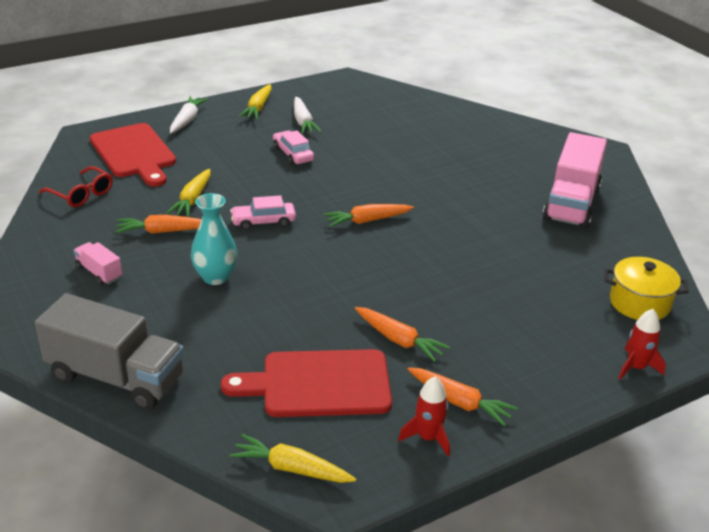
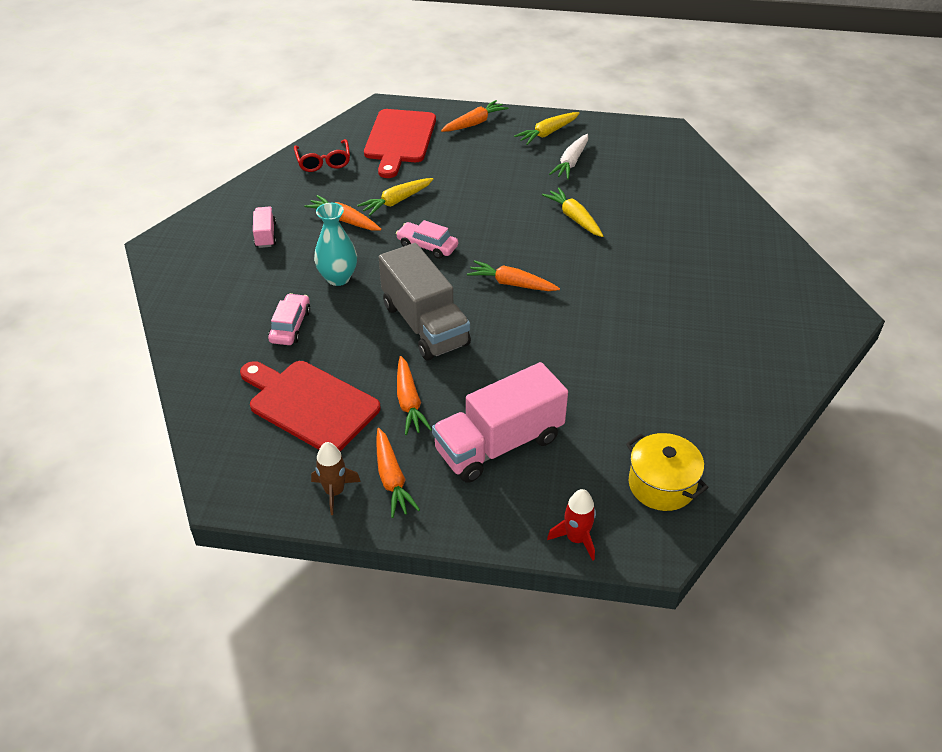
camera: 40 degrees right, 10 degrees up
(116, 377) = (190, 324): grey truck -> grey truck (425, 324)
(187, 120) = (474, 123): white carrot -> orange carrot
(291, 468) = (219, 456): yellow carrot -> yellow carrot (574, 218)
(293, 154) = (524, 191): pink car -> pink car (290, 326)
(428, 438) = (334, 492): red rocket -> brown rocket
(571, 204) = (727, 355): pink truck -> pink truck (499, 444)

